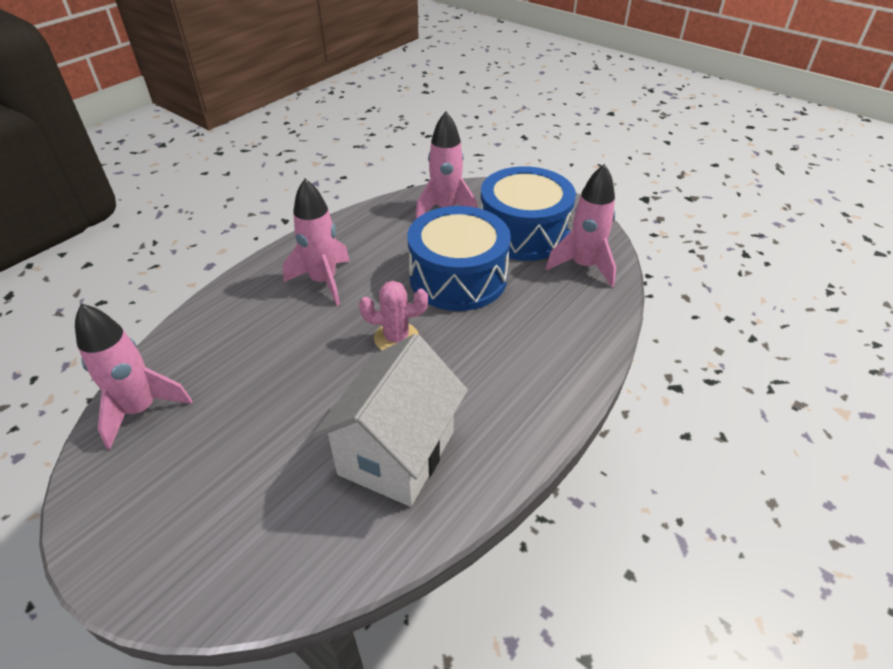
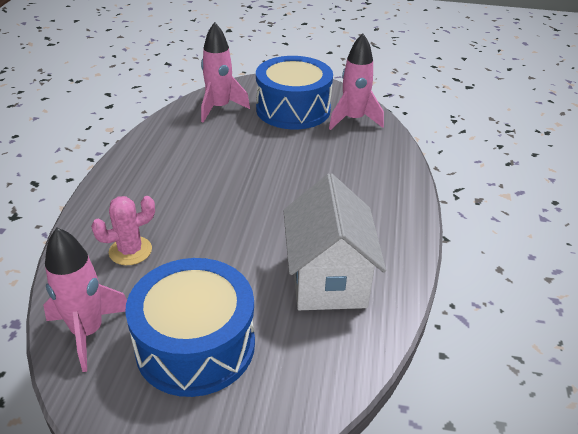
camera: 30 degrees left, 5 degrees down
(323, 281) = (165, 187): pink rocket -> none
(396, 338) = (260, 207): pink cactus -> pink cactus (130, 251)
(458, 277) = (271, 152): blue drum -> blue drum (195, 345)

